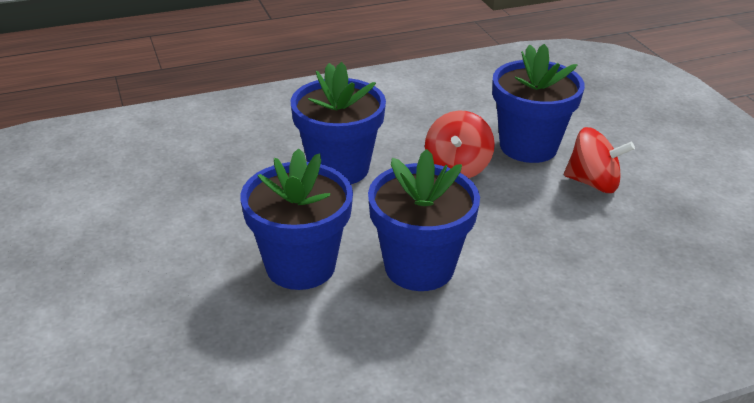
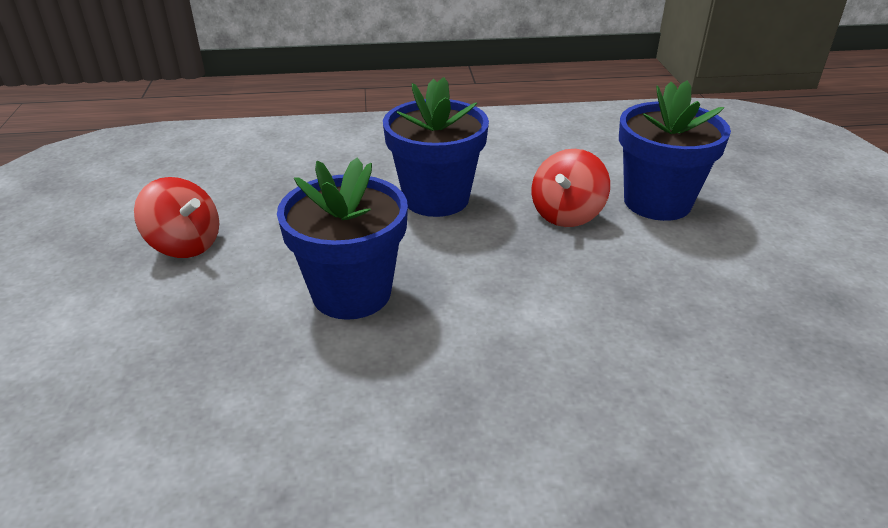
camera: 15 degrees right, 0 degrees up
(419, 267) = (483, 315): blue flower pot -> none
(593, 183) = (724, 251): red spinning top -> red spinning top (185, 244)

